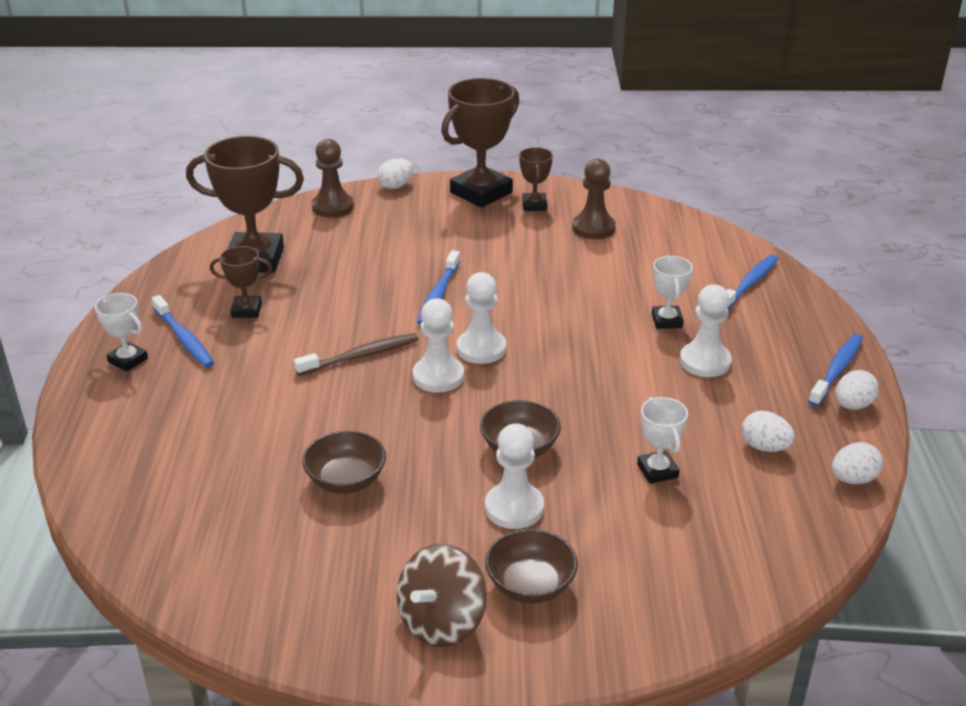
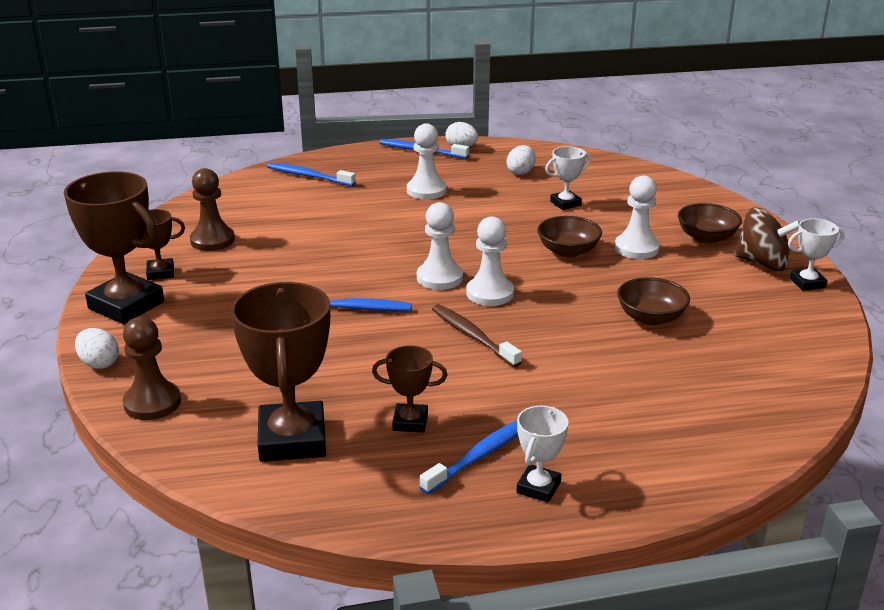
camera: 100 degrees left, 5 degrees down
(246, 310) = (410, 422): brown trophy -> brown trophy turned 75 degrees counterclockwise
(667, 321) = (372, 205): white trophy -> white trophy (807, 283)
(853, 479) = (539, 150): white egg -> none

